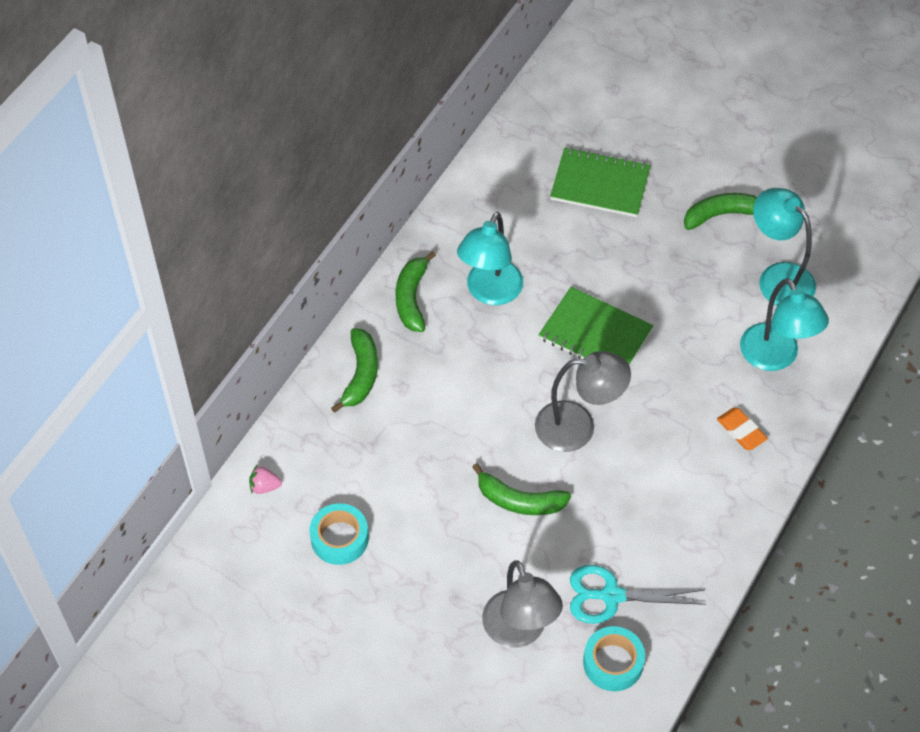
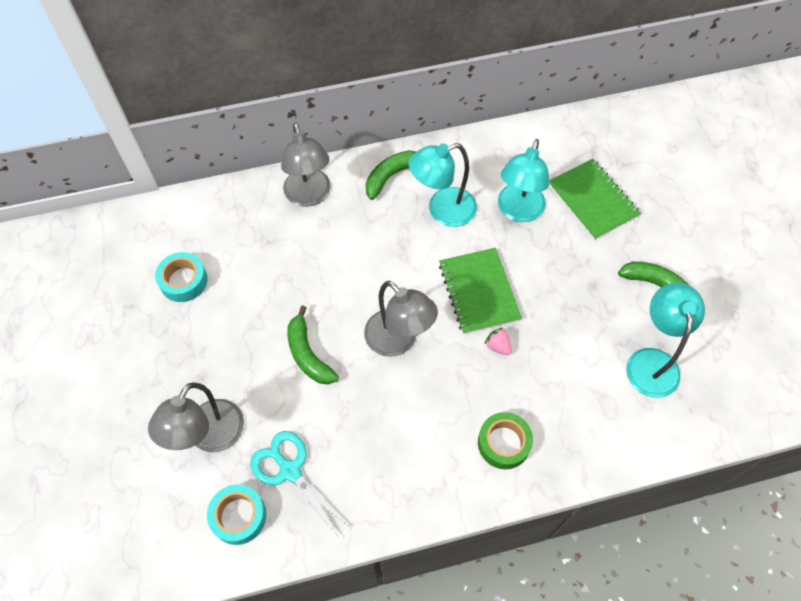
camera: 45 degrees right, 5 degrees up
(264, 486) = (182, 214): pink strawberry -> pink strawberry (498, 346)
(361, 375) = (309, 196): green banana -> grey lamp
(741, 431) = (503, 443): orange eraser -> green tape
(775, 357) = (587, 414): turquoise lamp -> turquoise lamp (518, 211)

